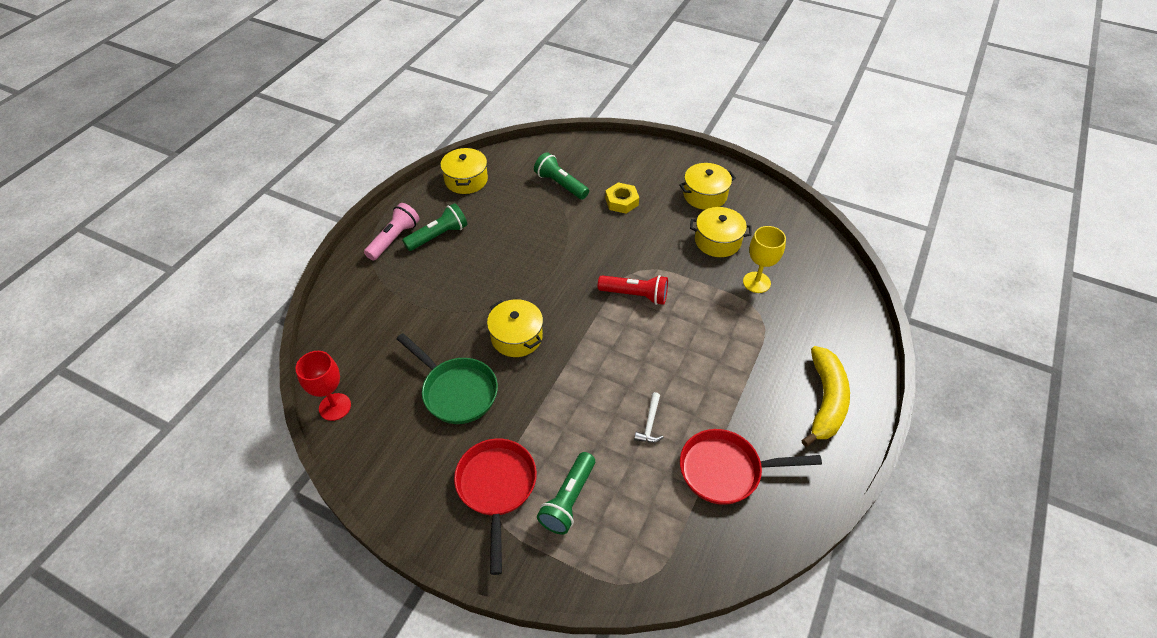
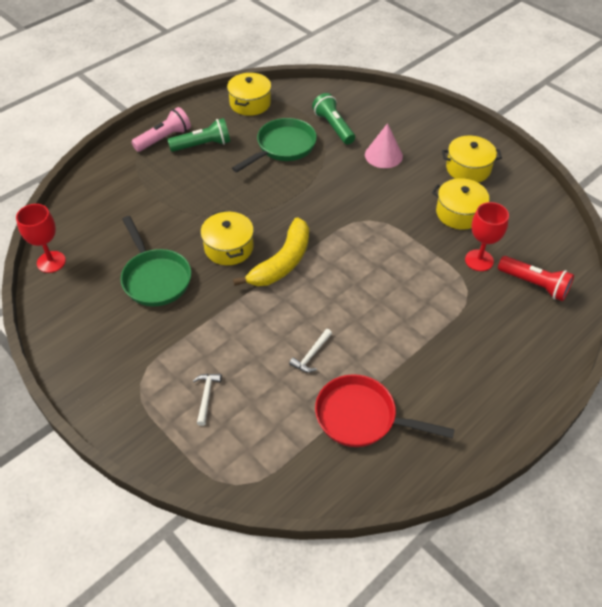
camera: 20 degrees right, 0 degrees up
(496, 488) = (150, 367): red pan -> none
(521, 218) = (283, 147): none -> green pan
(568, 500) = (206, 396): green flashlight -> white hammer
(621, 201) = (383, 155): yellow nut -> pink cone
(635, 295) = (354, 241): red flashlight -> red flashlight (534, 284)
(756, 282) = (479, 260): yellow goblet -> red goblet
(825, 401) = (492, 386): yellow banana -> yellow banana (282, 262)

